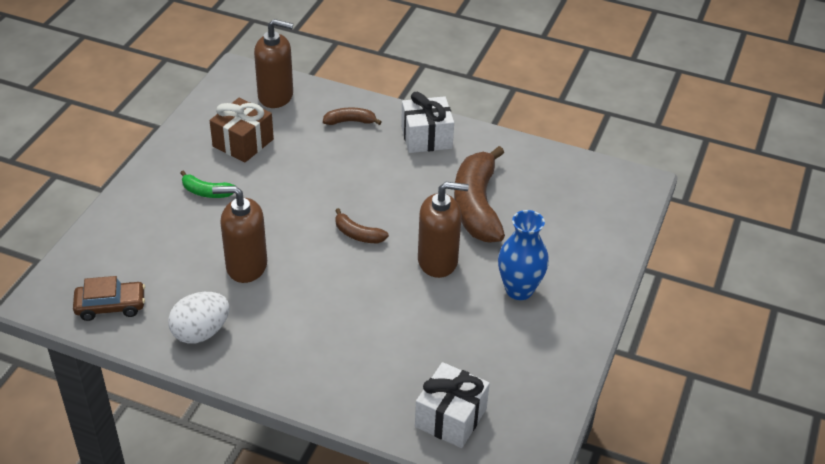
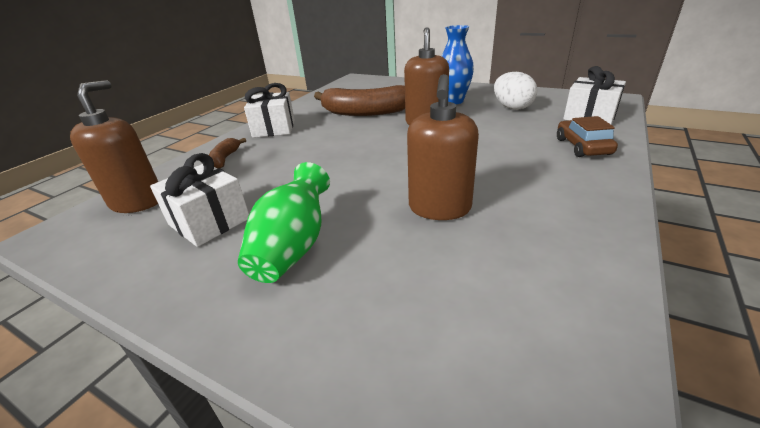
camera: 80 degrees left, 10 degrees down
(111, 306) = (554, 339): brown car -> brown car (582, 146)
(201, 332) = (565, 235): white egg -> white egg (512, 107)
(206, 192) = (294, 247): green banana -> green vase
(243, 143) = (209, 221): brown gift -> white gift
(358, 234) = (392, 151): brown banana -> none

